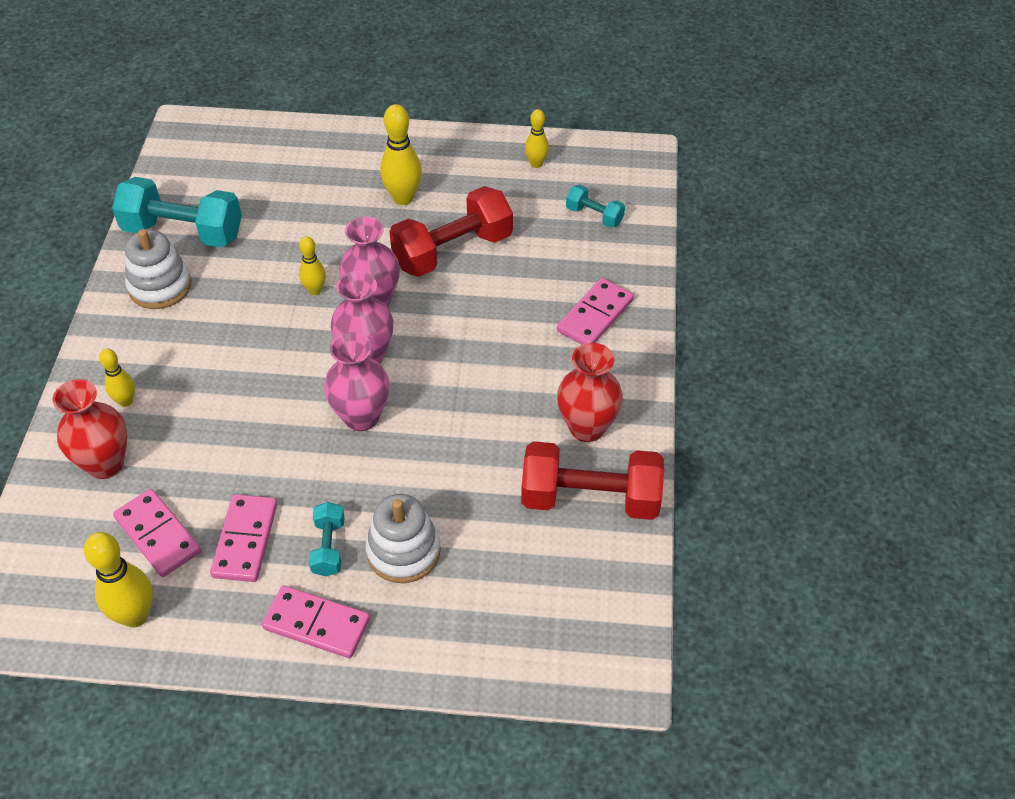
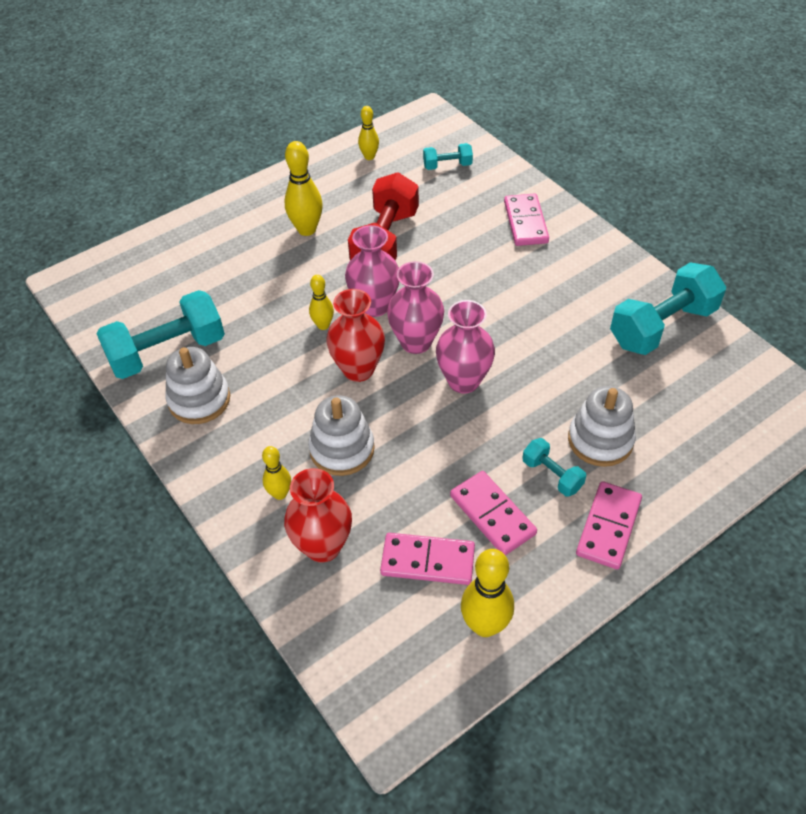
camera: 40 degrees left, 0 degrees up
(206, 401) = (342, 449): none -> white stacking toy
(316, 624) = (608, 527): pink domino -> pink domino turned 45 degrees counterclockwise
(587, 427) = (606, 288): red vase -> red vase (358, 369)
(590, 498) = (662, 326): red dumbbell -> turquoise dumbbell

